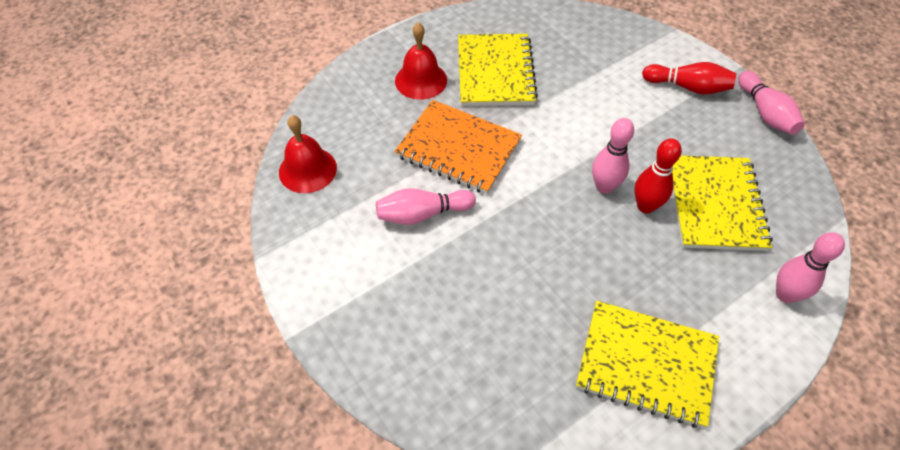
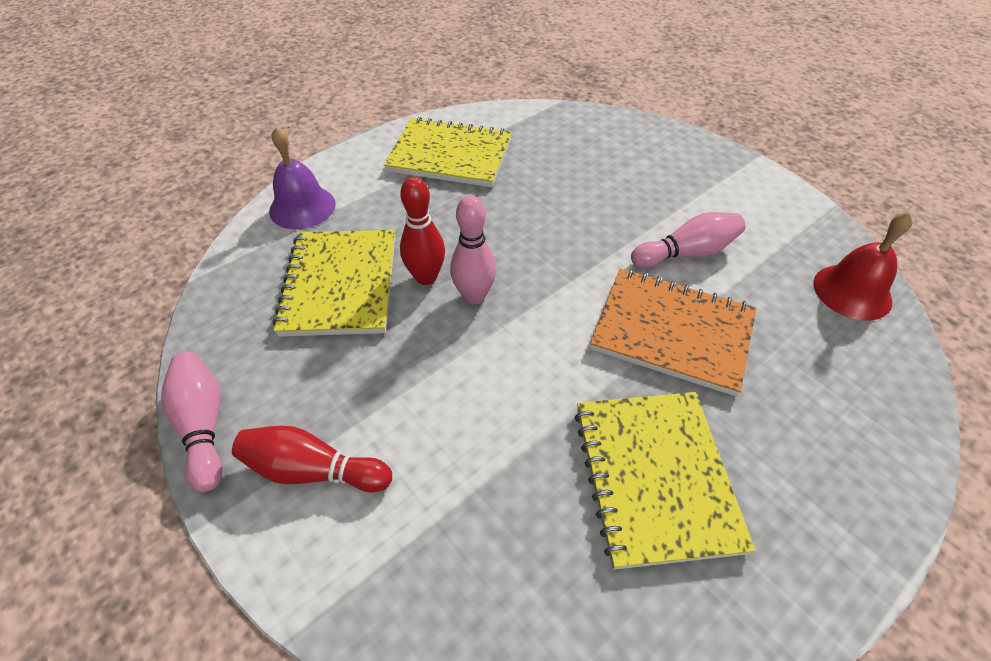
camera: 175 degrees right, 5 degrees down
(421, 80) = (777, 448): red bell -> none
(785, 294) = (302, 207): pink bowling pin -> purple bell

